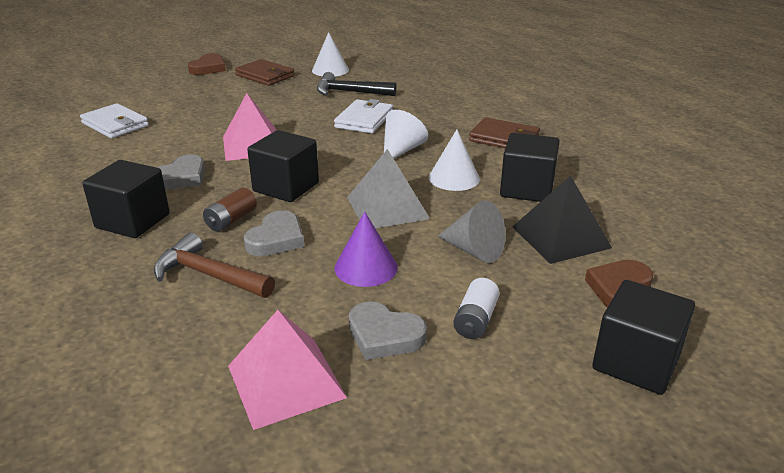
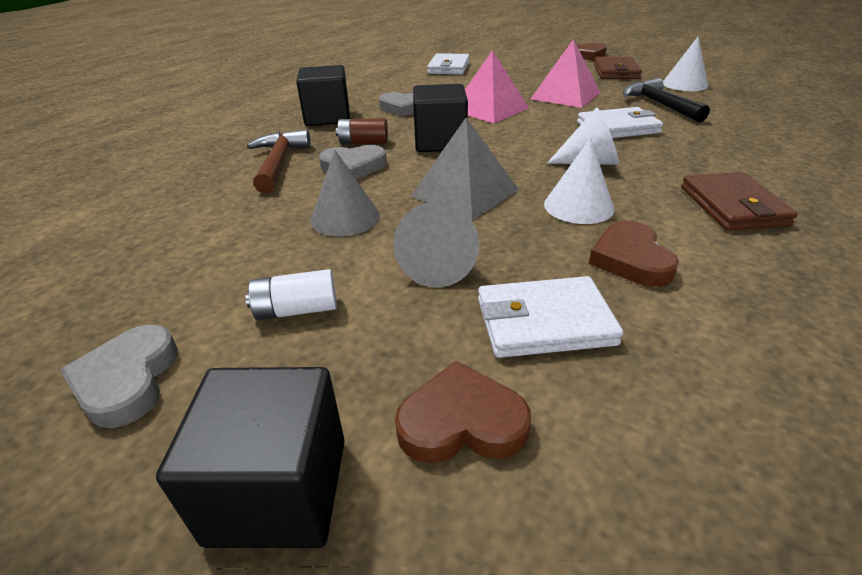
camera: 60 degrees right, 5 degrees up
(286, 381) = (150, 240): pink pyramid -> pink pyramid (565, 95)
(366, 267) = (345, 218): purple cone -> grey cone
(384, 335) = (237, 264): grey heart -> grey heart (127, 380)
(527, 189) = (630, 259): black cube -> brown heart
(560, 237) = (544, 322): black pyramid -> white wallet

